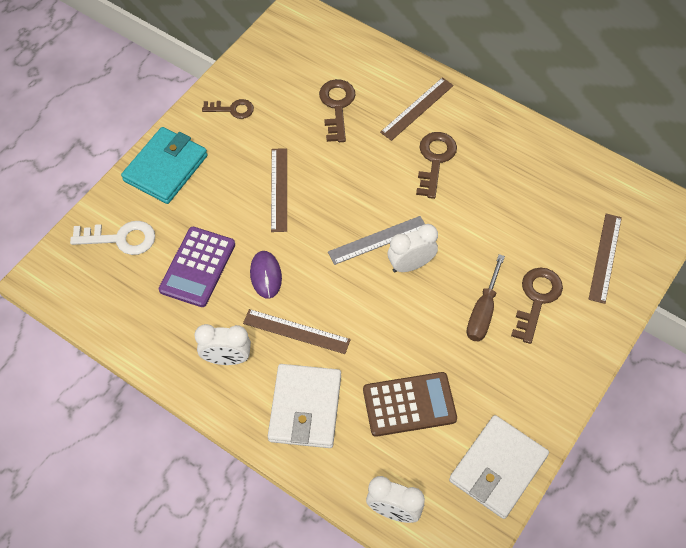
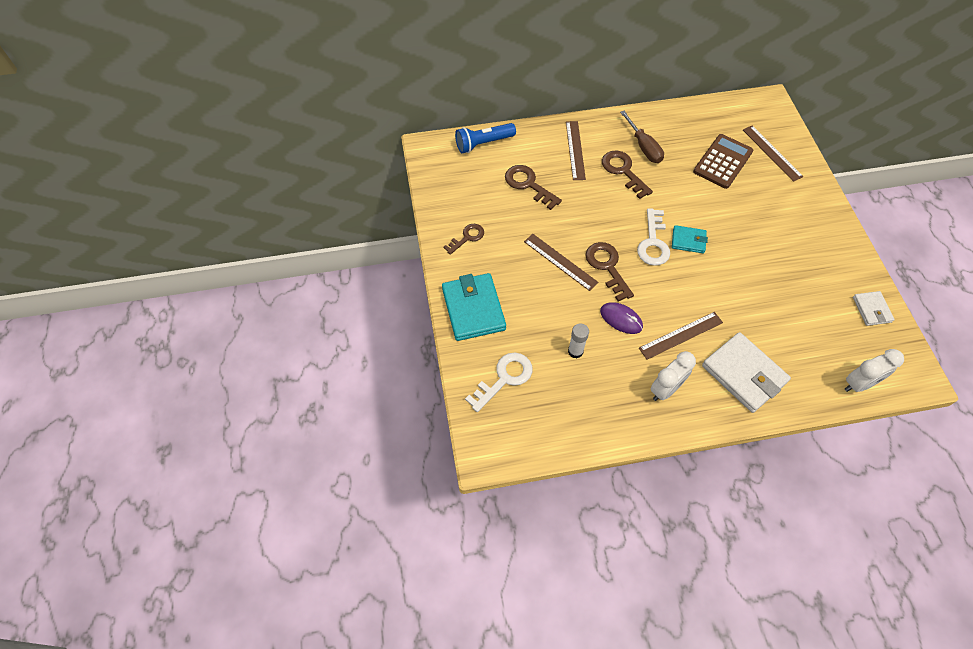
camera: 45 degrees left, 0 degrees up
(197, 267) = (575, 351): purple calculator -> white glue stick
(345, 43) = (483, 143): none -> blue flashlight
(377, 240) = (653, 242): grey ruler -> white key
(409, 404) = (789, 318): brown calculator -> brown calculator (723, 162)
(410, 265) = (688, 241): white clock -> turquoise wallet
(483, 311) = (756, 233): brown screwdriver -> brown screwdriver (643, 147)
(498, 468) = (871, 310): white wallet -> white wallet, size x0.54
(536, 299) = (771, 203): brown key -> brown key (607, 267)

